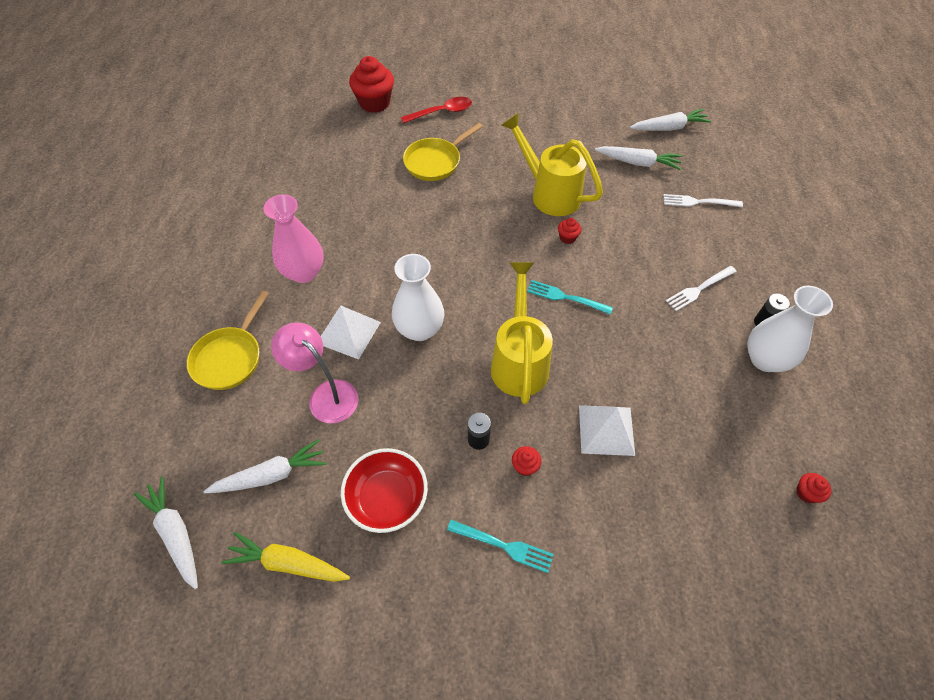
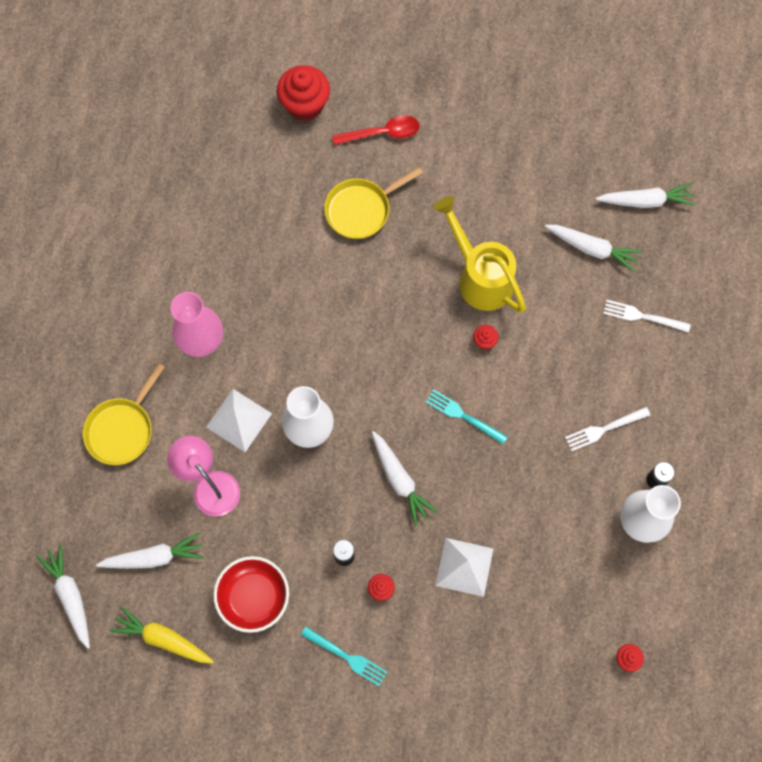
camera: 10 degrees right, 15 degrees up
(519, 360) = (400, 480): yellow watering can -> white carrot

